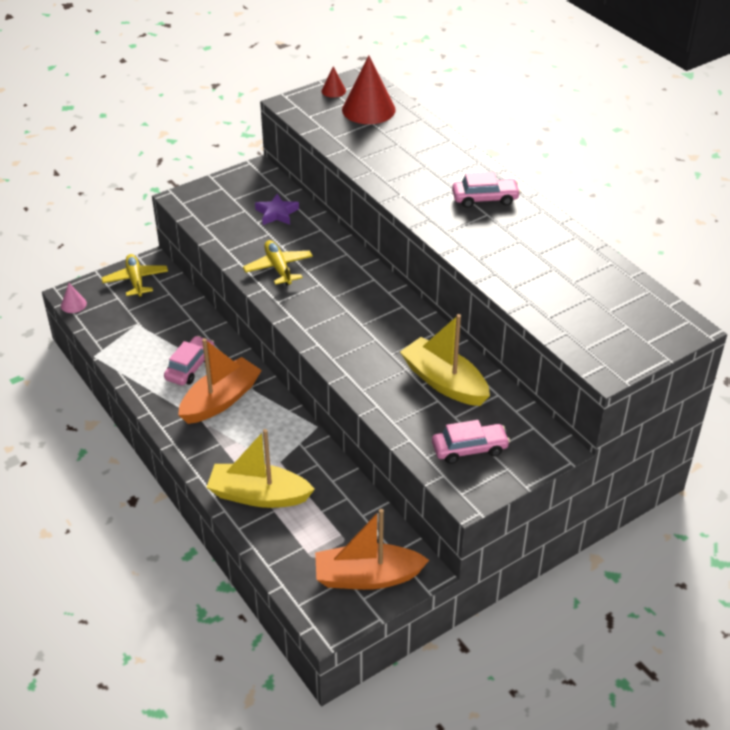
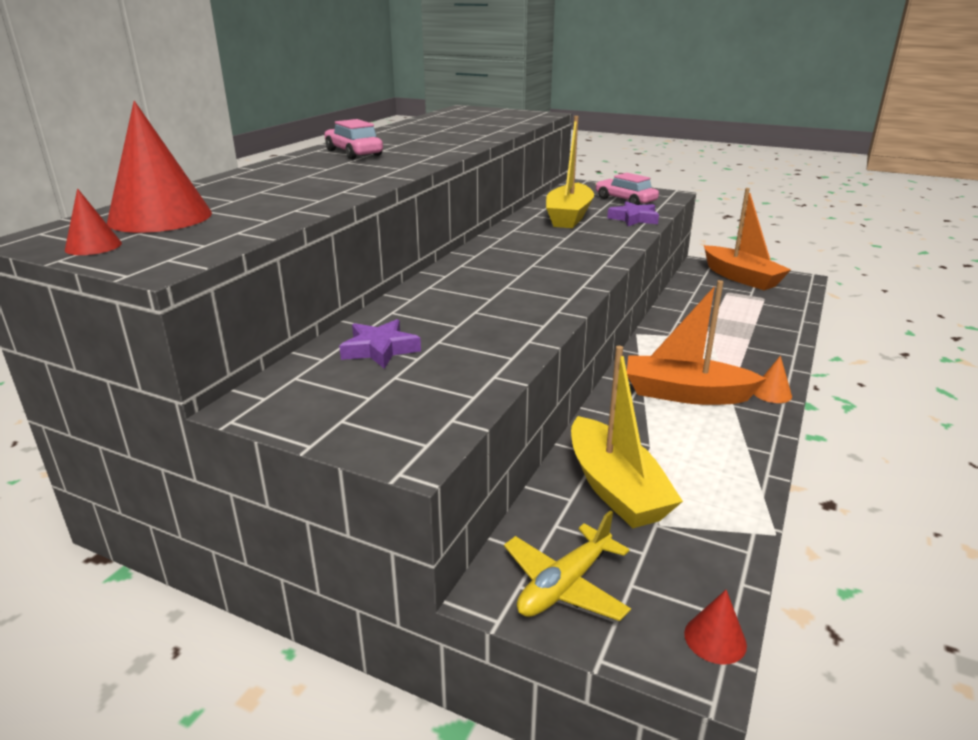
camera: 120 degrees left, 15 degrees down
(73, 304) = (715, 639): pink cone -> red cone
(183, 441) = (772, 393): none -> orange cone
(190, 367) = (670, 435): pink car -> none
(258, 495) = (754, 334): yellow boat -> yellow boat (615, 488)
(278, 268) = (506, 314): yellow plane -> none
(406, 420) = (634, 219): none -> purple star

